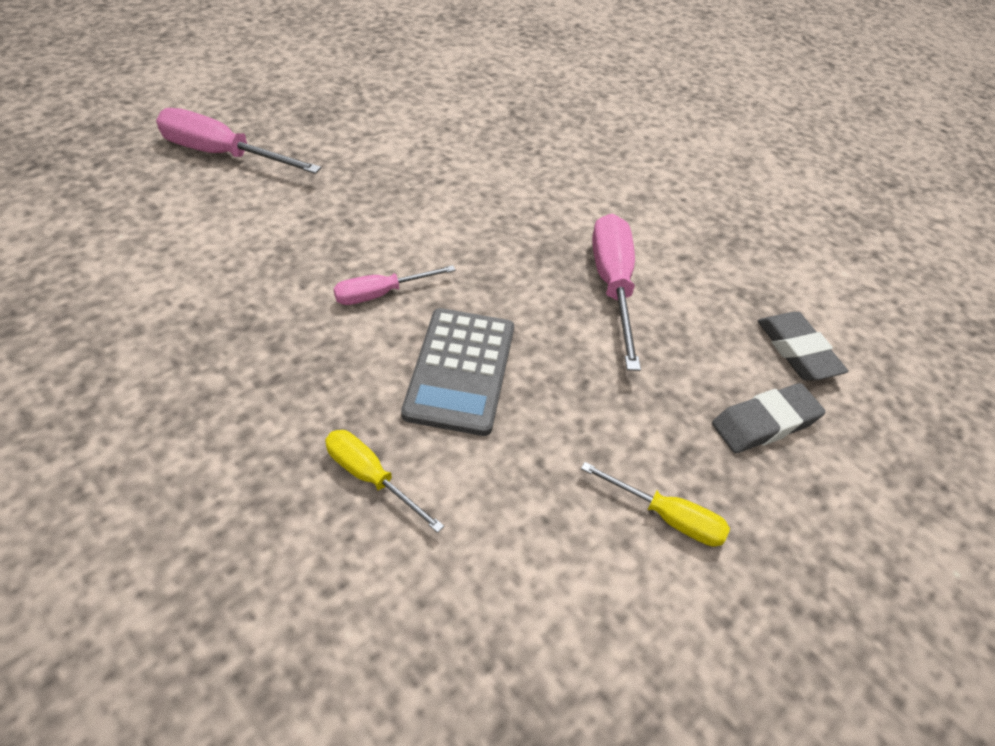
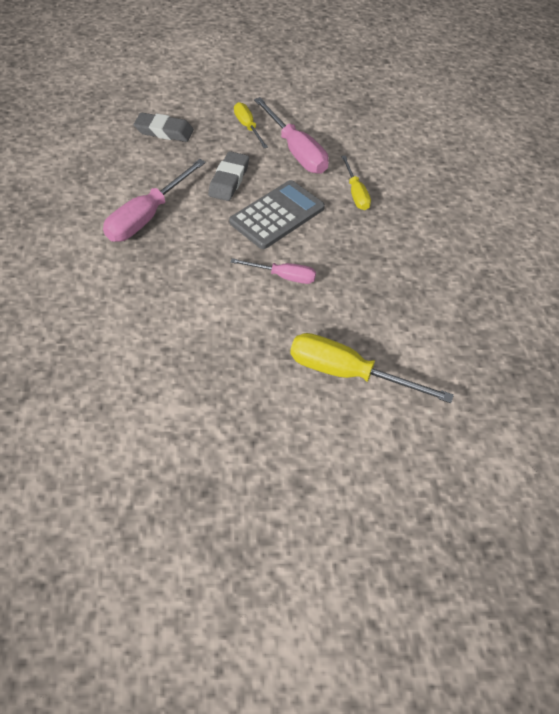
camera: 140 degrees left, 5 degrees up
(223, 154) = (314, 471): pink screwdriver -> pink screwdriver (296, 151)
(233, 232) = (348, 373): none -> yellow screwdriver
(797, 351) = (103, 145): grey eraser -> grey eraser (229, 180)

